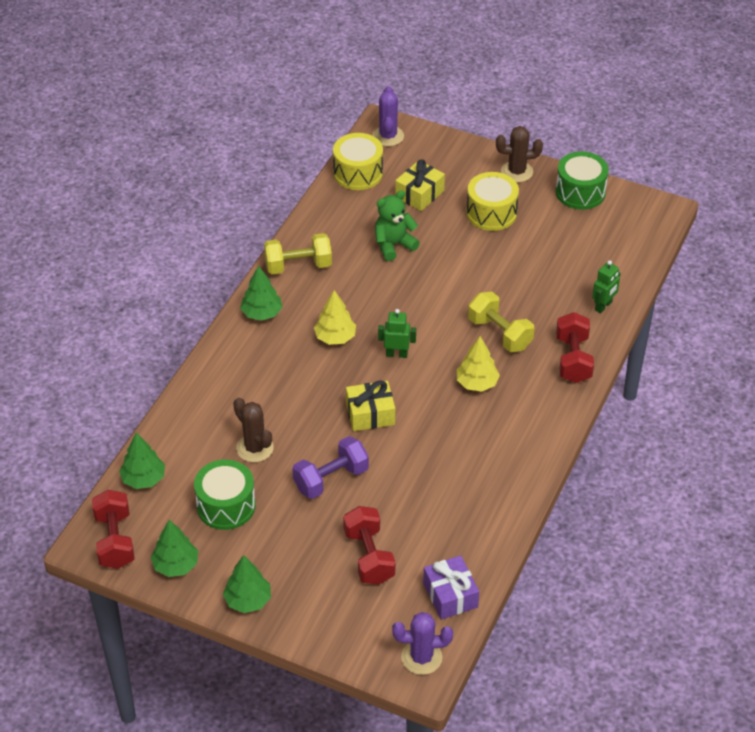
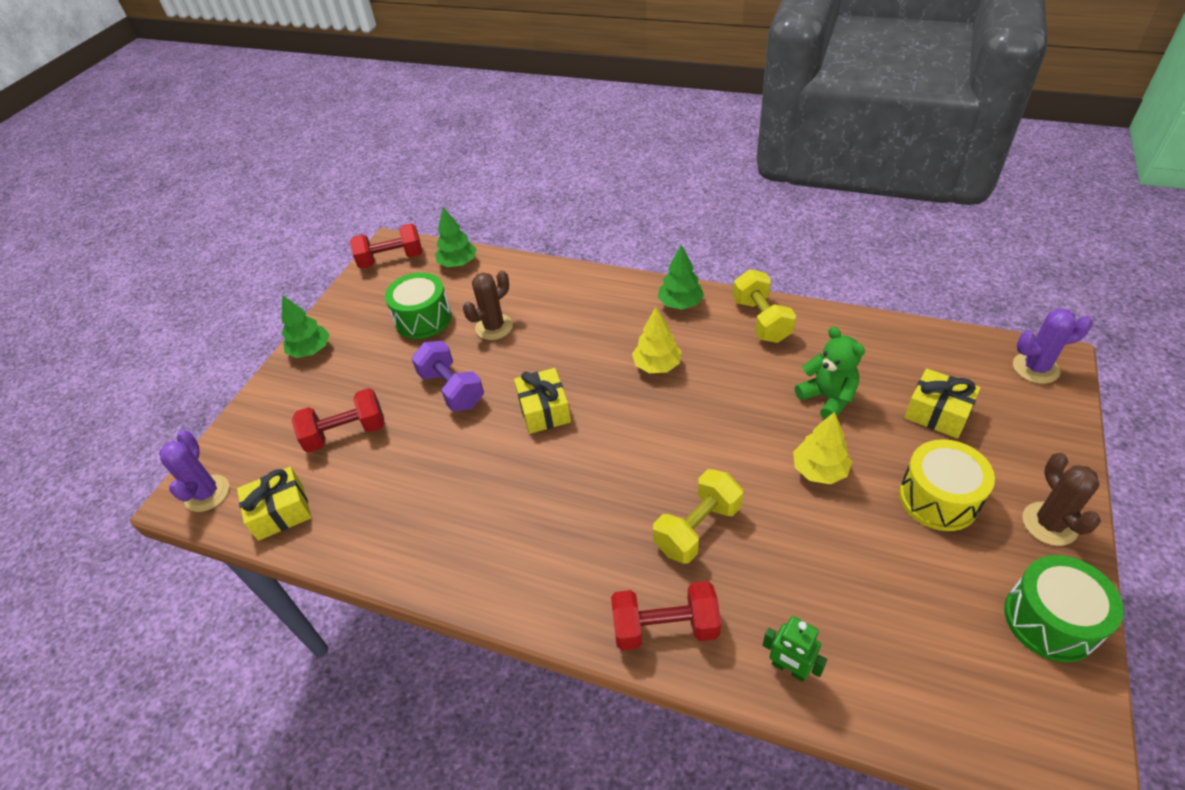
camera: 90 degrees right, 0 degrees up
(176, 565) = (359, 299): green tree -> none
(358, 173) = (945, 349): yellow drum -> none
(396, 354) = (640, 422): green robot -> none
(450, 595) = (281, 512): purple gift -> yellow gift
(476, 383) = (603, 509): yellow tree -> yellow tree (819, 470)

